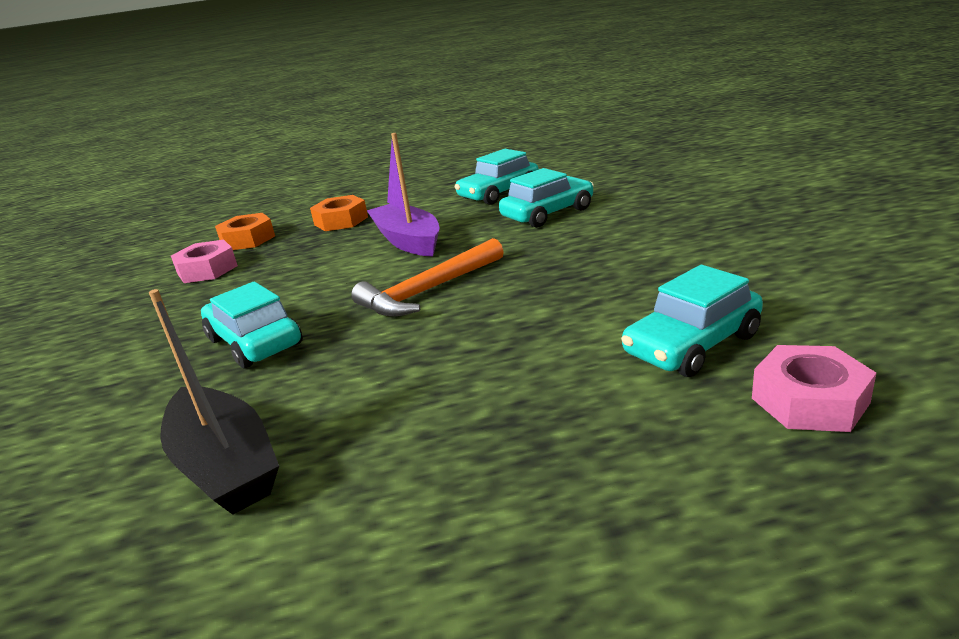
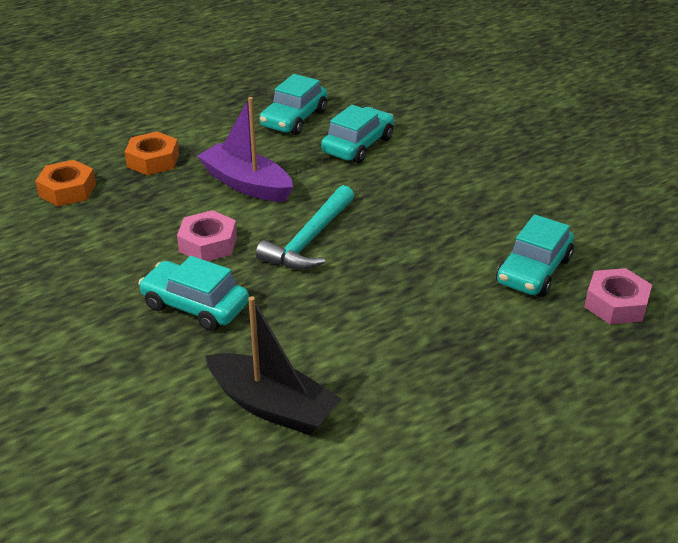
camera: 25 degrees left, 10 degrees up
(207, 270) = (61, 232): pink nut -> pink nut (208, 244)
(429, 290) = (310, 240): orange hammer -> turquoise hammer

